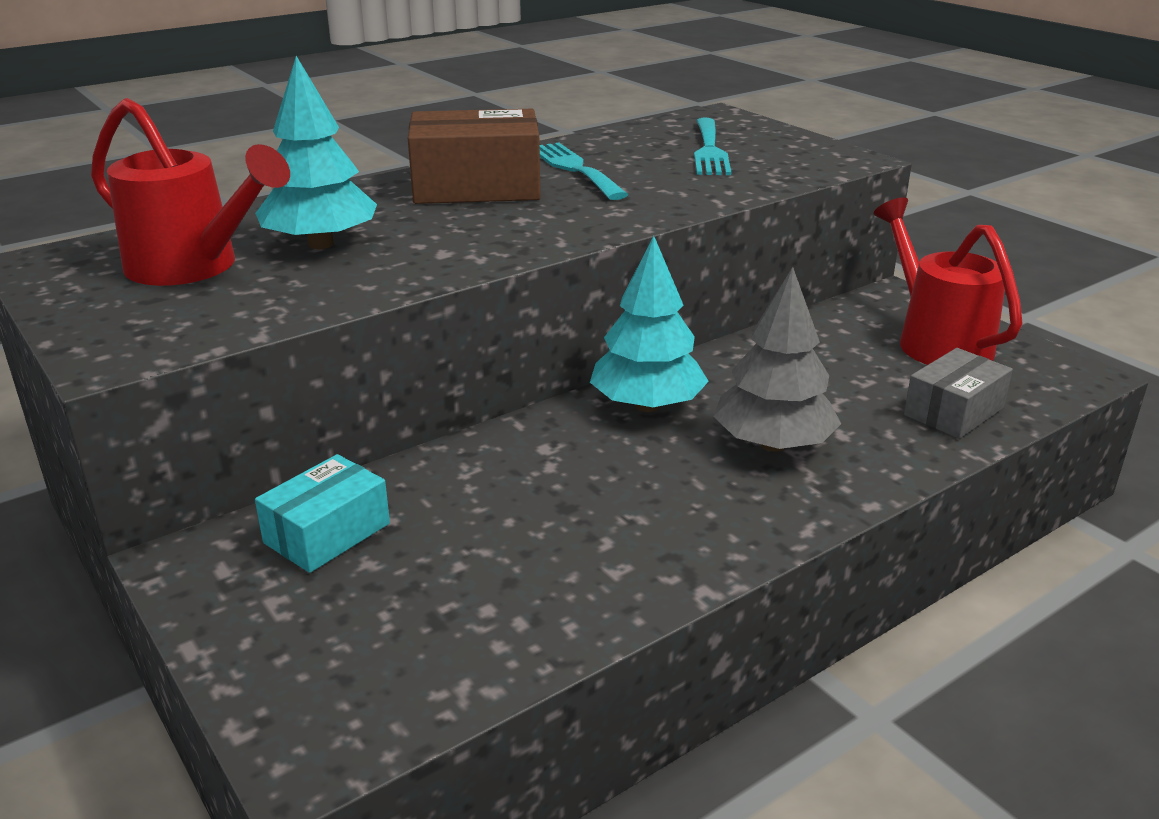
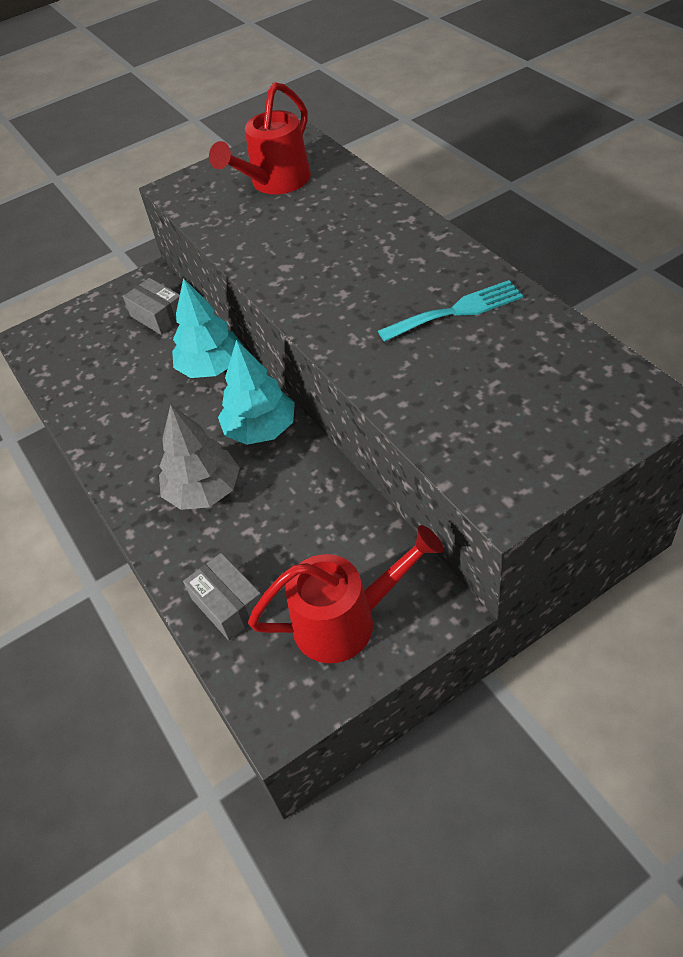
camera: 100 degrees right, 20 degrees up
(321, 244) = (304, 218): turquoise tree -> turquoise tree (211, 367)
(327, 533) = (159, 316): turquoise box -> grey box
(476, 187) = (410, 265): brown box -> none
(709, 150) = (520, 394): turquoise fork -> none

